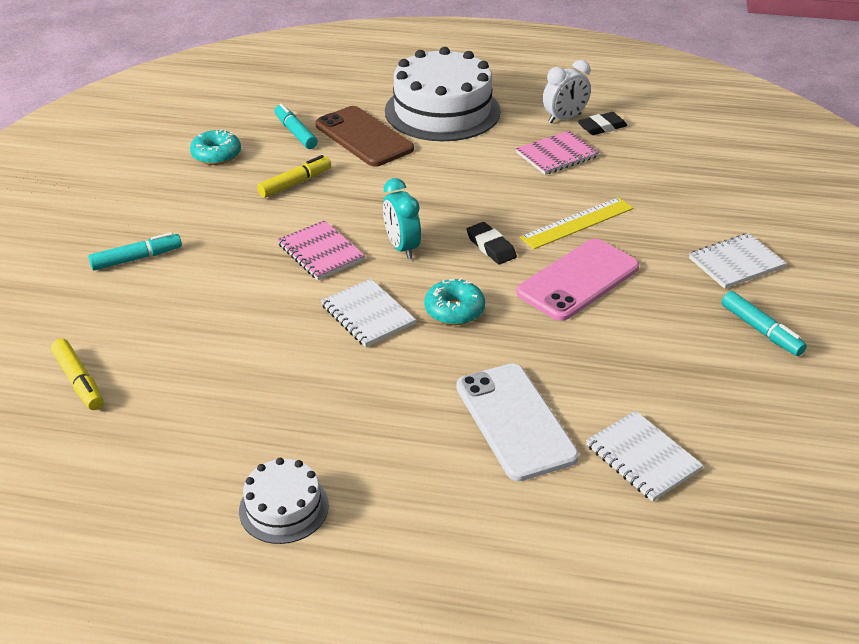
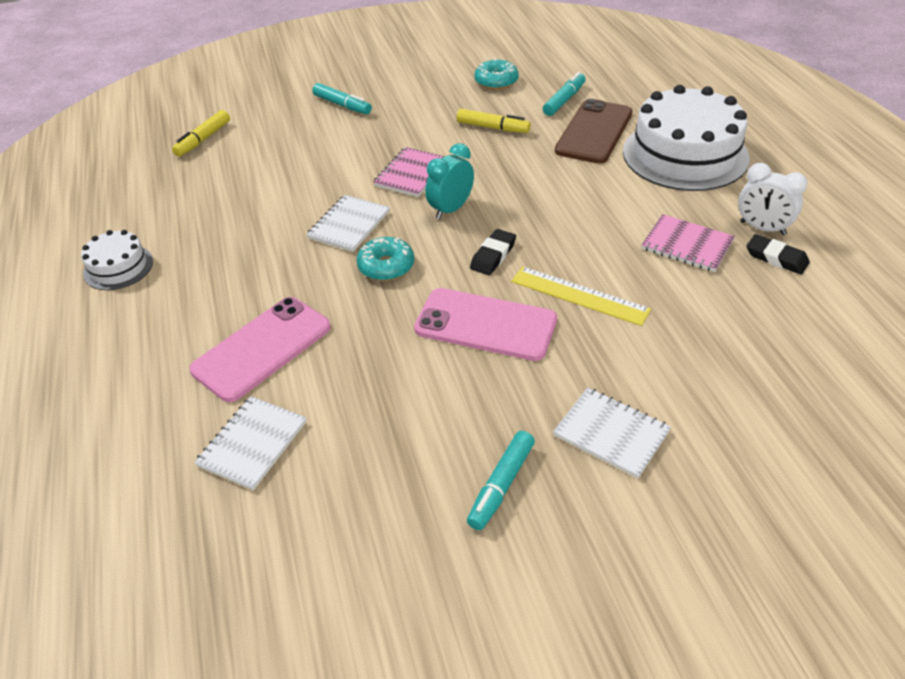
camera: 65 degrees right, 5 degrees up
(515, 421) = (262, 348): white phone -> pink phone

